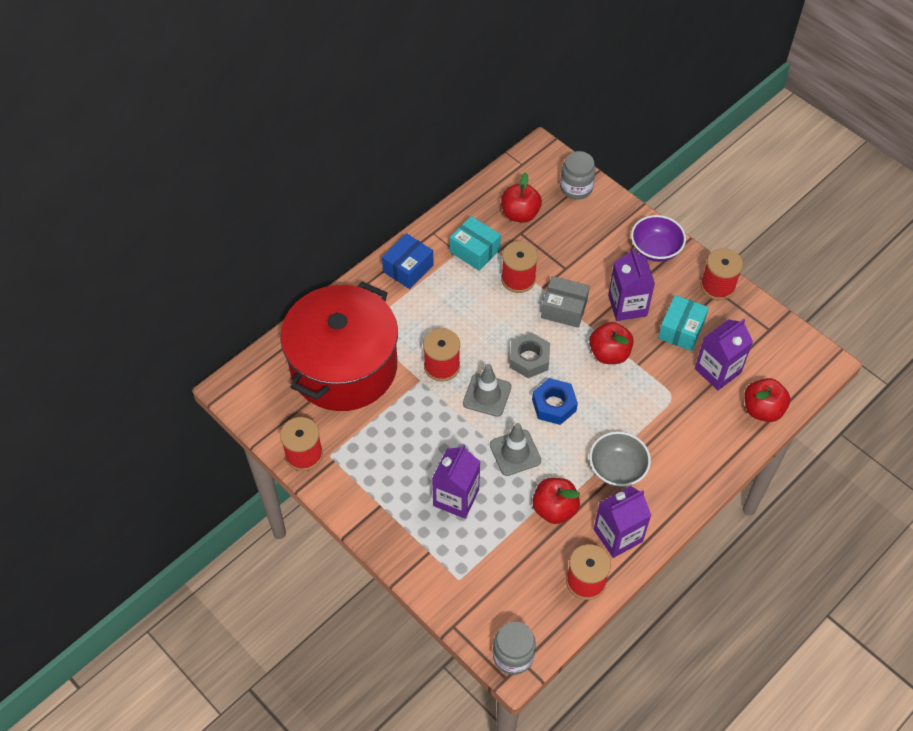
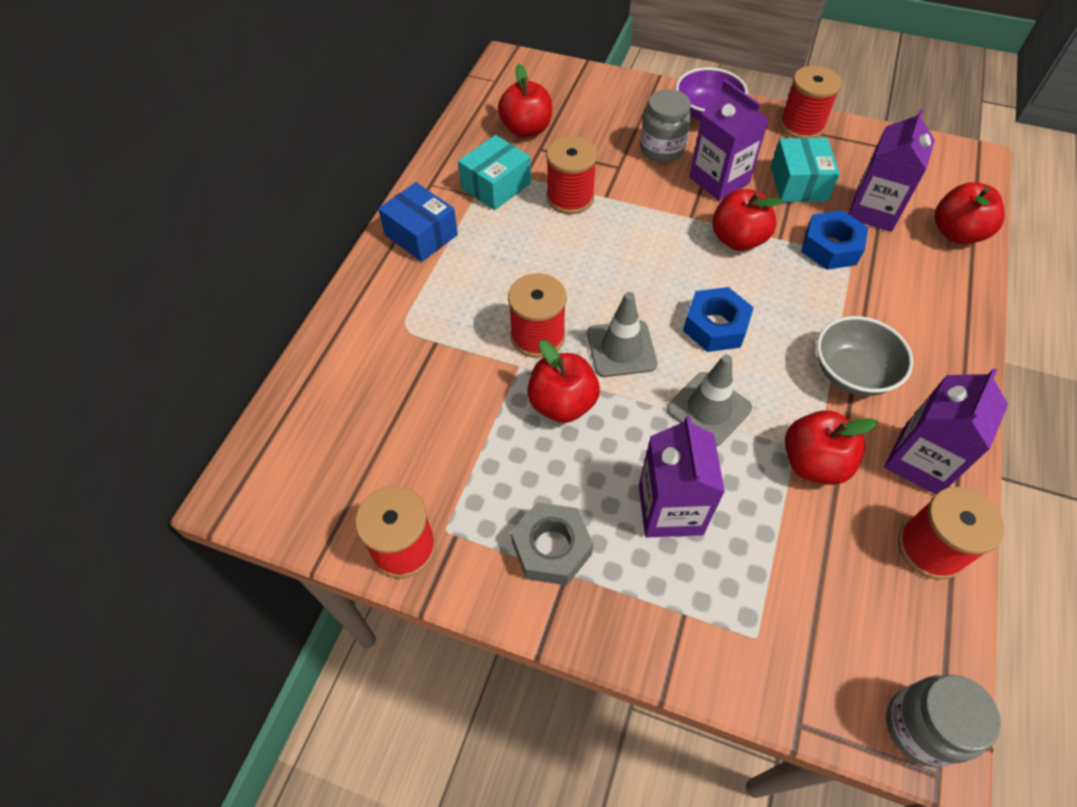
camera: 25 degrees left, 0 degrees up
(344, 367) = (399, 391): red pot -> none
(408, 268) = (421, 235): blue box -> blue box turned 60 degrees counterclockwise
(432, 413) = (562, 404): none -> red apple
(475, 250) = (496, 186): turquoise box -> turquoise box turned 60 degrees counterclockwise
(529, 359) = (645, 283): grey nut -> grey nut (551, 548)
(564, 309) = (648, 210): grey box -> none
(576, 188) = (574, 84): grey jar -> grey jar (661, 149)
(667, 384) = (830, 247): none -> blue nut

